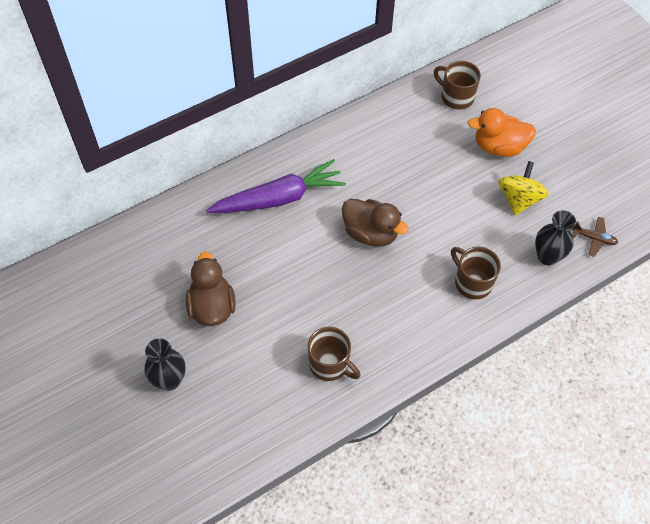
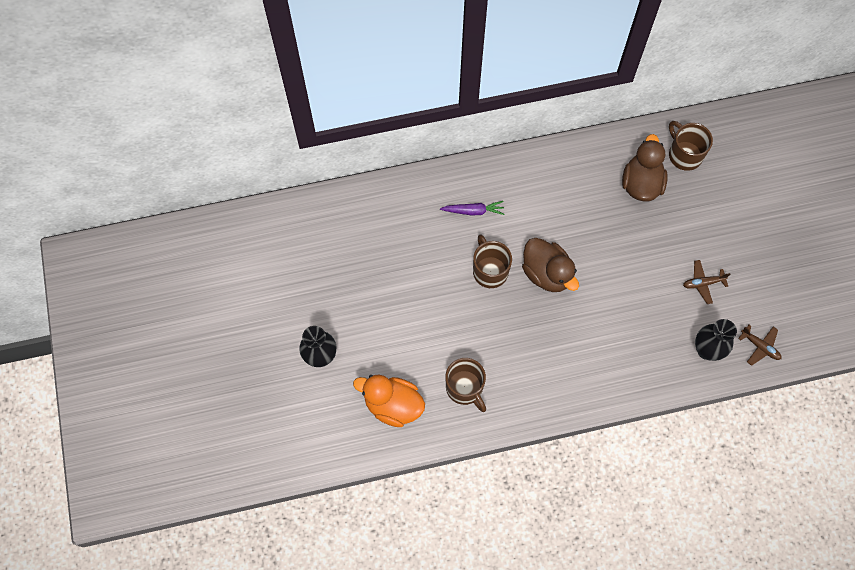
camera: 20 degrees right, 10 degrees up
(212, 307) = (378, 300): brown duck -> brown duck (641, 183)
(278, 198) = (473, 211): purple carrot -> purple carrot, size x0.47
(472, 282) = (624, 352): brown mug -> brown mug (490, 270)
(499, 147) = (705, 222): orange duck -> orange duck (393, 405)
(519, 199) = (703, 283): yellow spinning top -> brown plane

